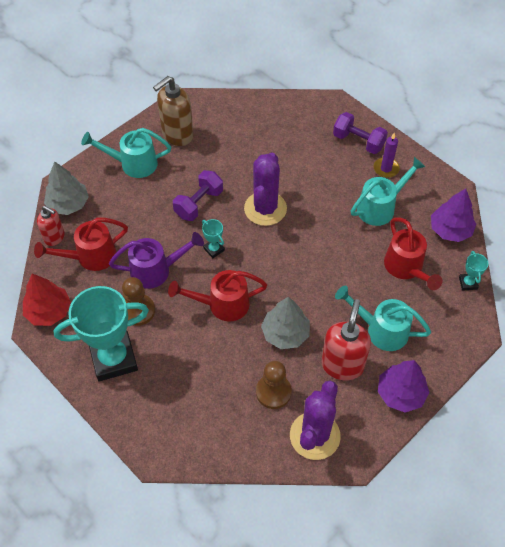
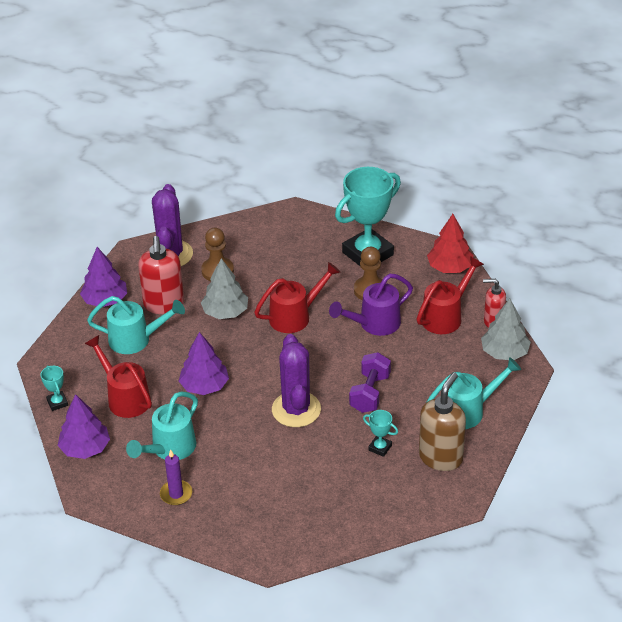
camera: 160 degrees right, 15 degrees down
(214, 249) = (329, 357): turquoise trophy -> turquoise trophy (380, 448)
(333, 256) = (204, 386): none -> purple tree
(358, 141) = (220, 517): purple dumbbell -> none

